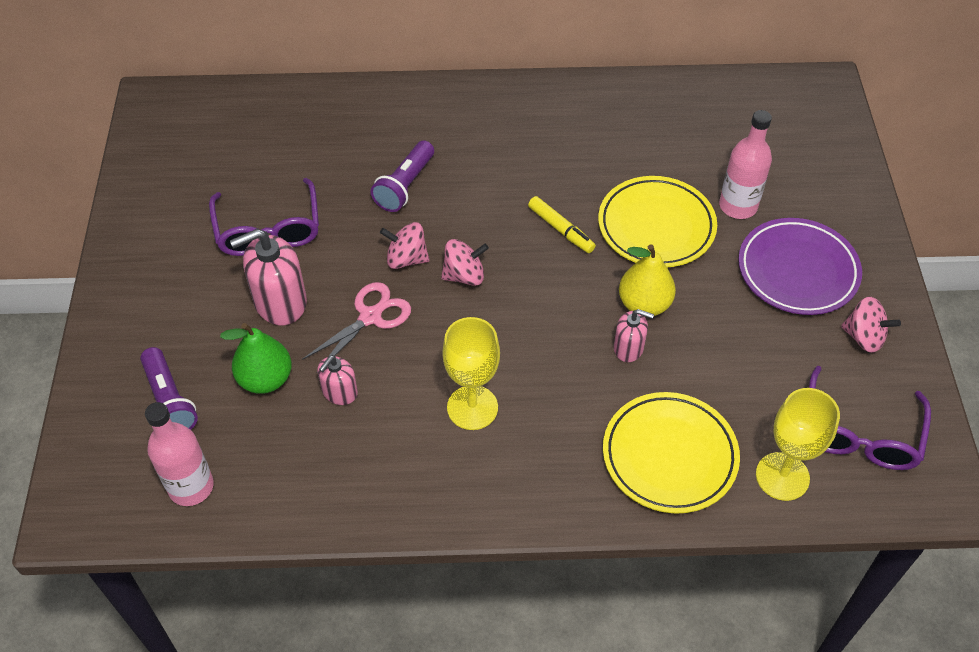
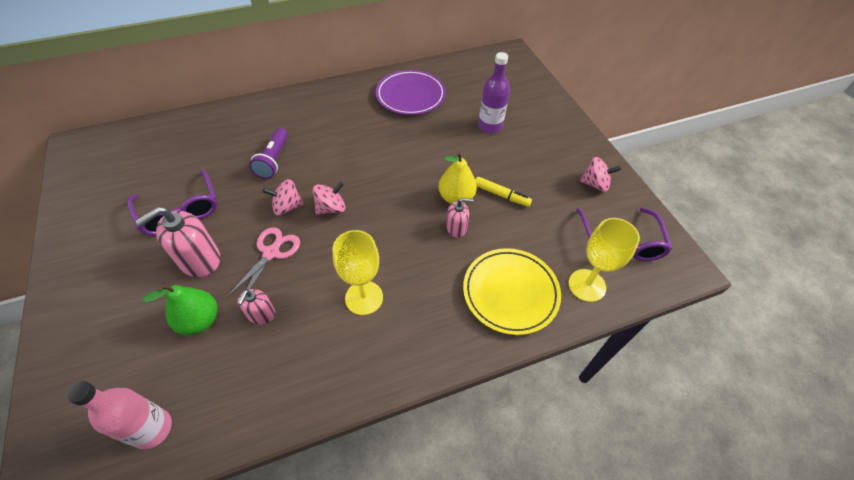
camera: 20 degrees left, 0 degrees up
(169, 401) = (122, 361): purple flashlight -> none
(561, 229) = (386, 164): yellow marker -> yellow marker (501, 195)
(656, 226) = (446, 148): yellow plate -> none
(738, 206) = (490, 126): pink bottle -> purple bottle
(797, 271) = (540, 155): purple plate -> purple plate (410, 96)

